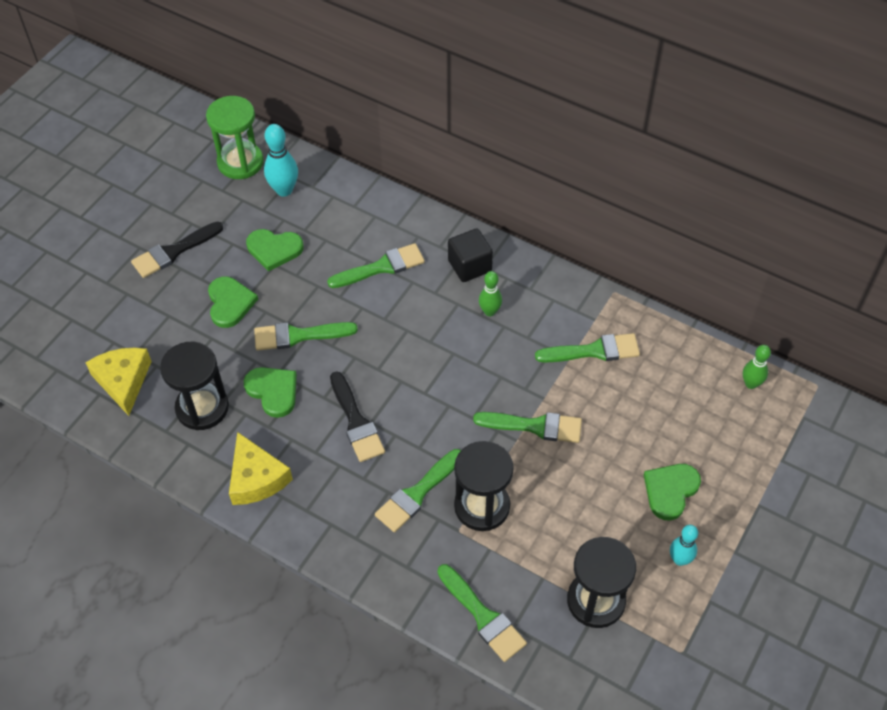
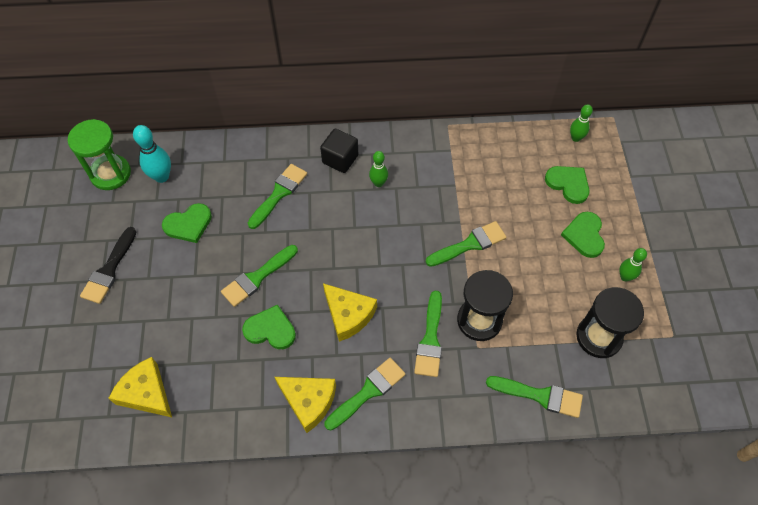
camera: 35 degrees left, 5 degrees up
(202, 408) = (226, 375): black hourglass -> none
(230, 303) = (185, 283): green heart -> green heart (568, 184)
(356, 422) = (348, 315): black brush -> yellow cheese
(594, 351) = (466, 171): green brush -> green brush (368, 392)
(679, 559) = (625, 277): turquoise bowling pin -> green bowling pin

